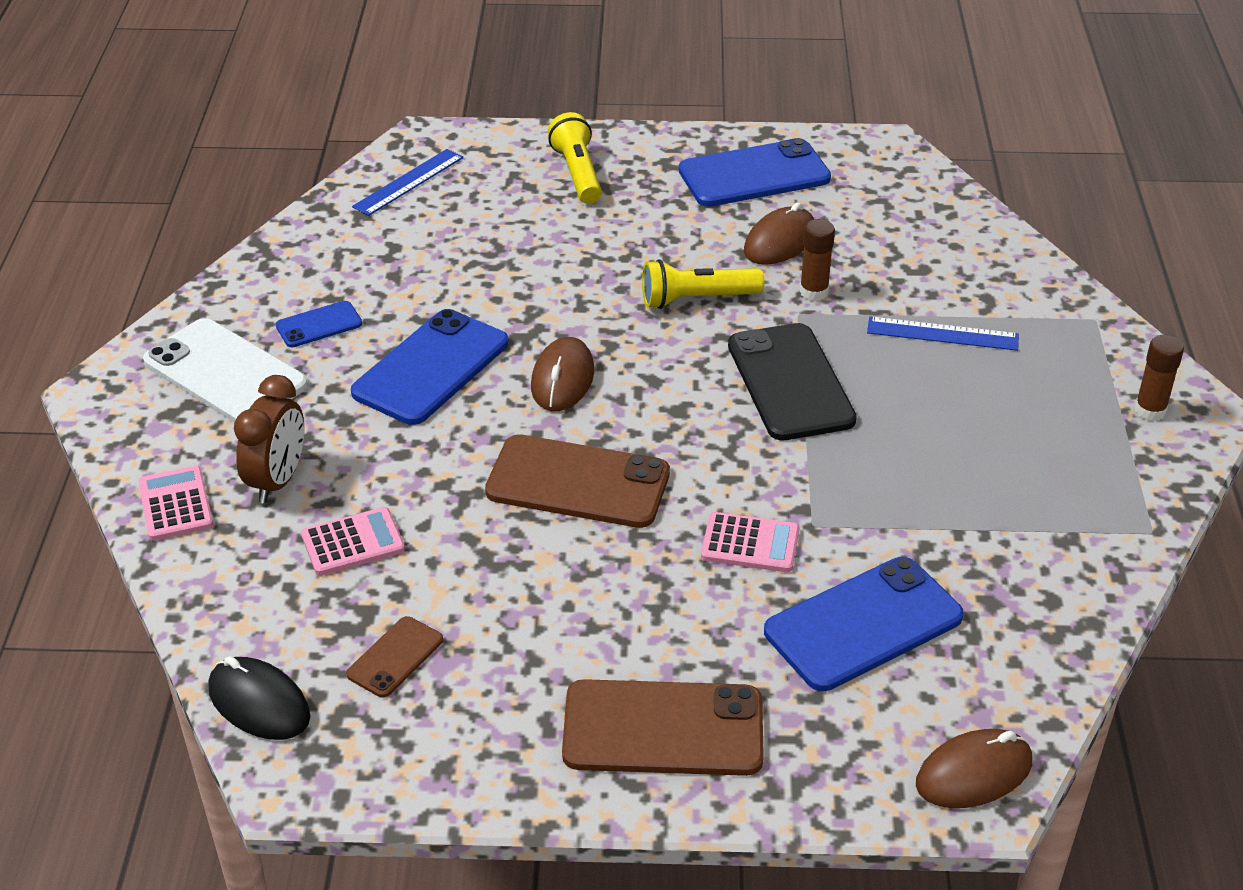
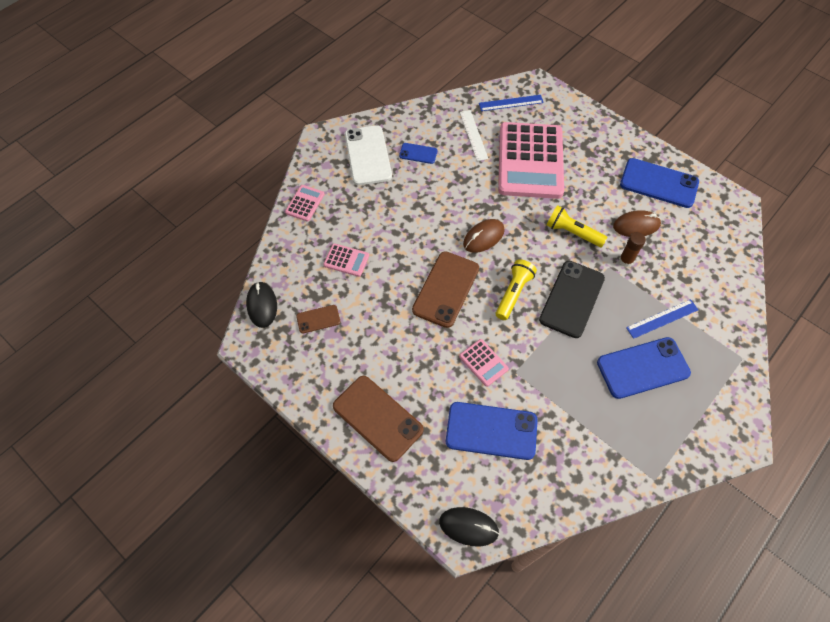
camera: 40 degrees right, 20 degrees up
(277, 481) = (345, 216): brown clock -> none
(391, 253) = (473, 135): none -> white ruler
(431, 368) = (440, 200): blue phone -> blue phone (643, 368)
(526, 242) = (530, 161): none -> pink calculator
(577, 173) = (582, 138): yellow flashlight -> yellow flashlight (513, 293)
(578, 482) = (446, 289): brown phone -> brown phone turned 60 degrees clockwise
(942, 334) = (662, 318): blue ruler -> blue ruler turned 75 degrees counterclockwise
(973, 774) = (468, 527): brown mouse -> black mouse
(1150, 411) = (718, 421): brown glue stick -> none

